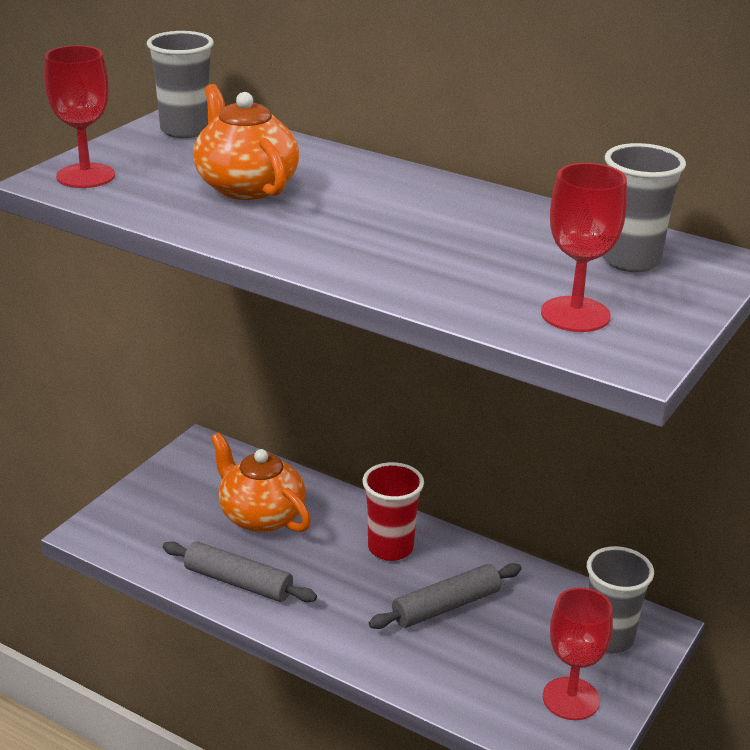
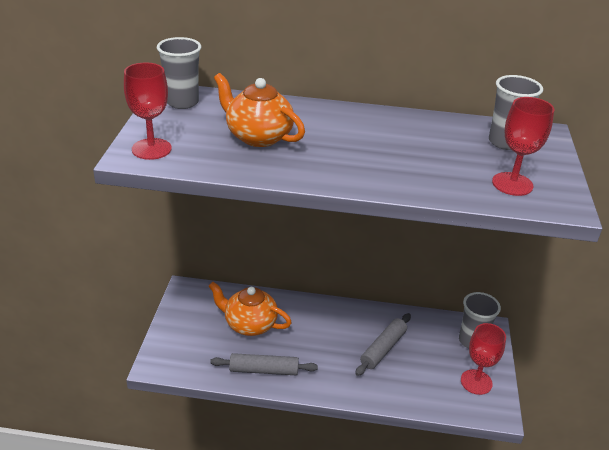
camera: 25 degrees left, 5 degrees up
(390, 548) = (332, 323): red cup -> none

